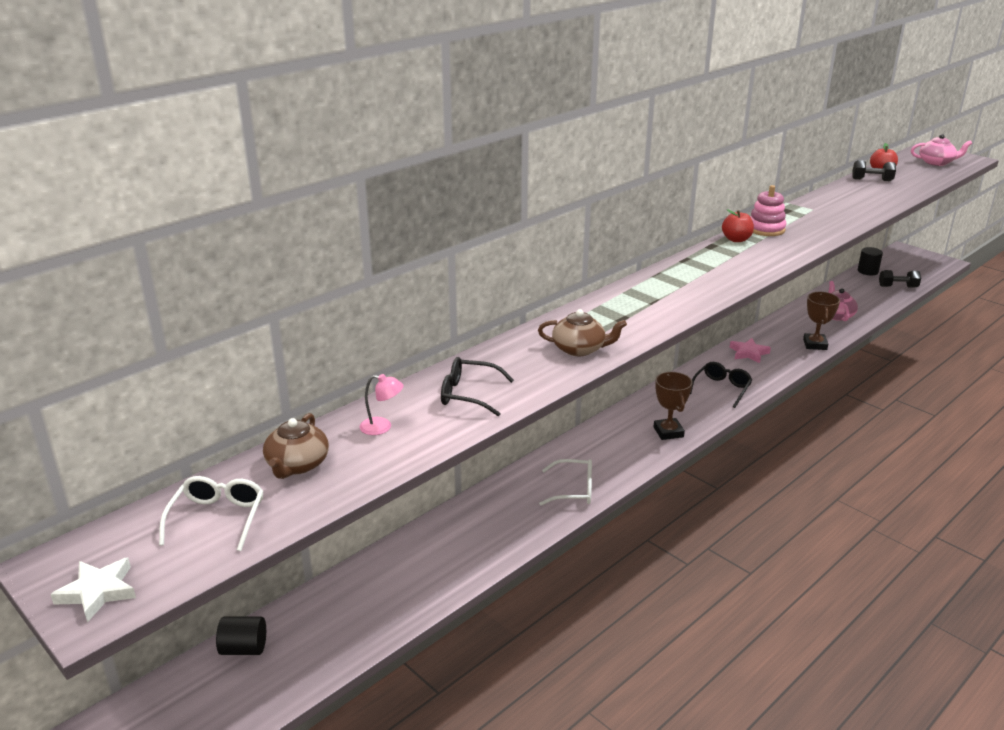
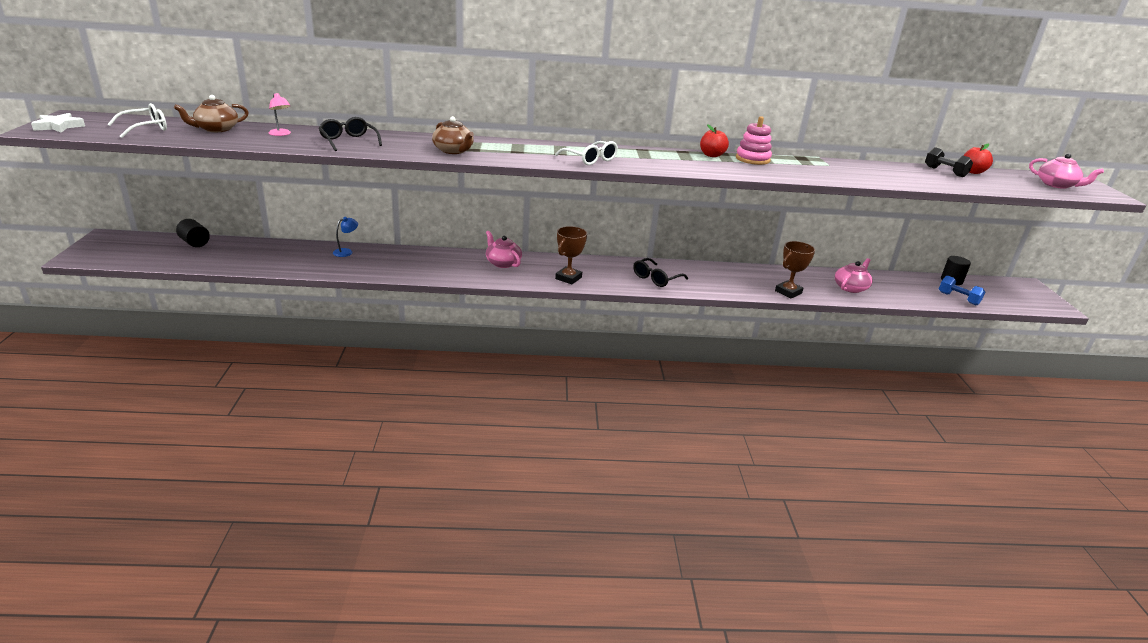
camera: 40 degrees right, 0 degrees up
(433, 537) = (346, 252): none -> blue lamp
(574, 490) = (453, 271): white glasses -> white glasses (590, 159)
(590, 451) = (503, 263): none -> pink teapot
(721, 388) = (656, 278): black glasses -> black glasses turned 150 degrees clockwise
(749, 353) = (722, 273): pink star -> none
(897, 287) = (958, 298): black dumbbell -> blue dumbbell

